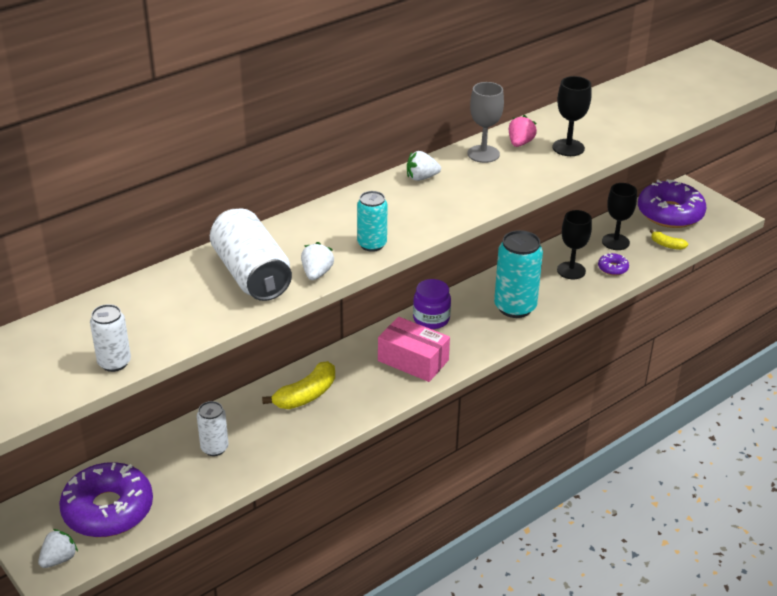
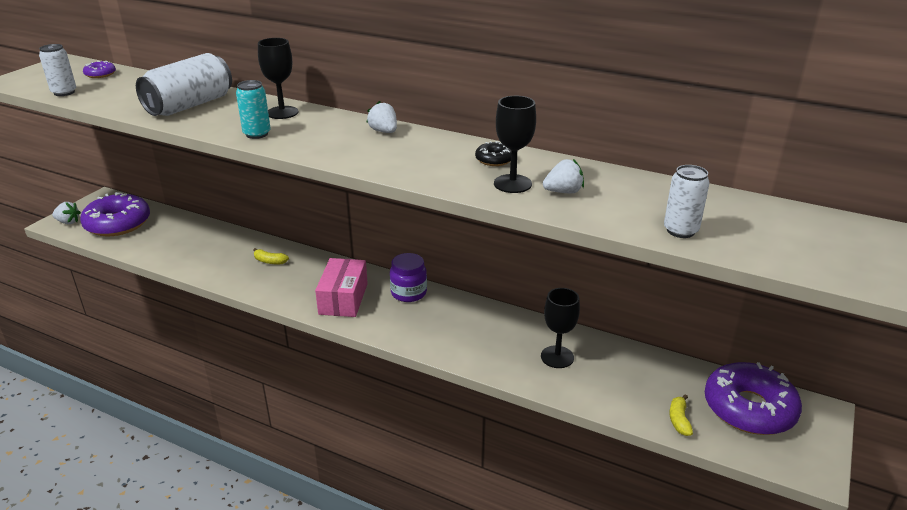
camera: 65 degrees right, 5 degrees down
(214, 448) = (192, 242): white can -> white can (680, 231)
(306, 395) = (270, 261): yellow banana -> yellow banana, size x0.56
(316, 273) = (201, 124): white strawberry -> white strawberry (563, 192)
(483, 154) = (454, 148): grey goblet -> none
(515, 307) = (463, 335): turquoise can -> none
(520, 143) = (494, 160): pink strawberry -> black donut
(612, 268) = (589, 386): purple donut -> purple donut (100, 74)
(615, 242) = (642, 377): black goblet -> black goblet (282, 112)

